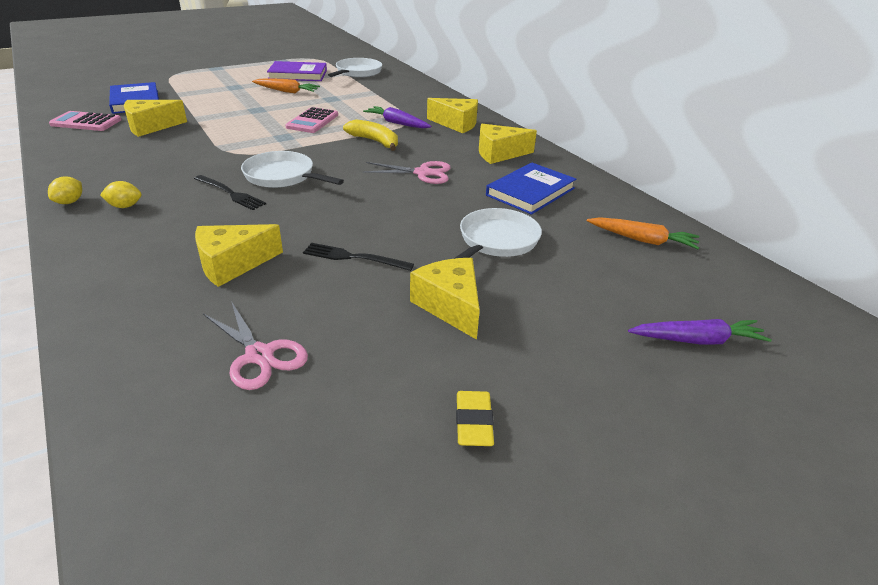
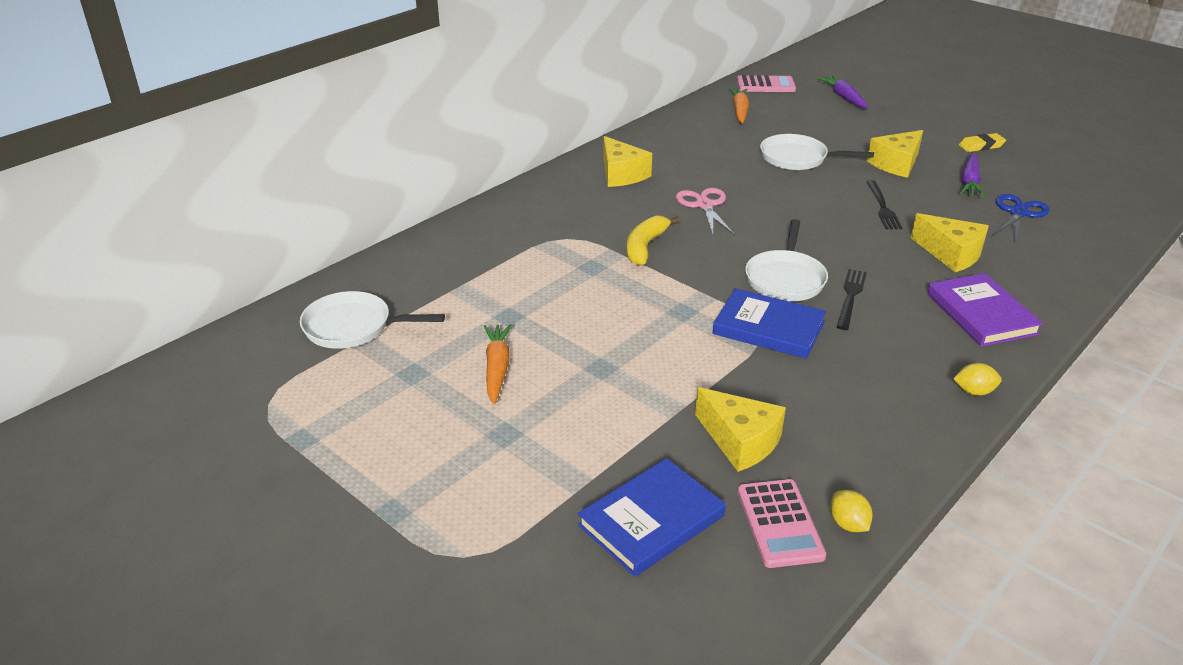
camera: 105 degrees left, 0 degrees up
(125, 206) = (940, 350): yellow lemon -> yellow lemon (848, 524)
(259, 355) = (1018, 213): pink scissors -> blue scissors
(298, 75) = (394, 387): purple book -> purple book (981, 314)
(312, 121) = (612, 306): pink calculator -> pink calculator (765, 85)
(397, 123) = (575, 244): purple carrot -> purple carrot (969, 182)
(456, 124) = (549, 207): yellow cheese -> none
(530, 192) = (697, 153): blue book -> blue book (768, 328)

